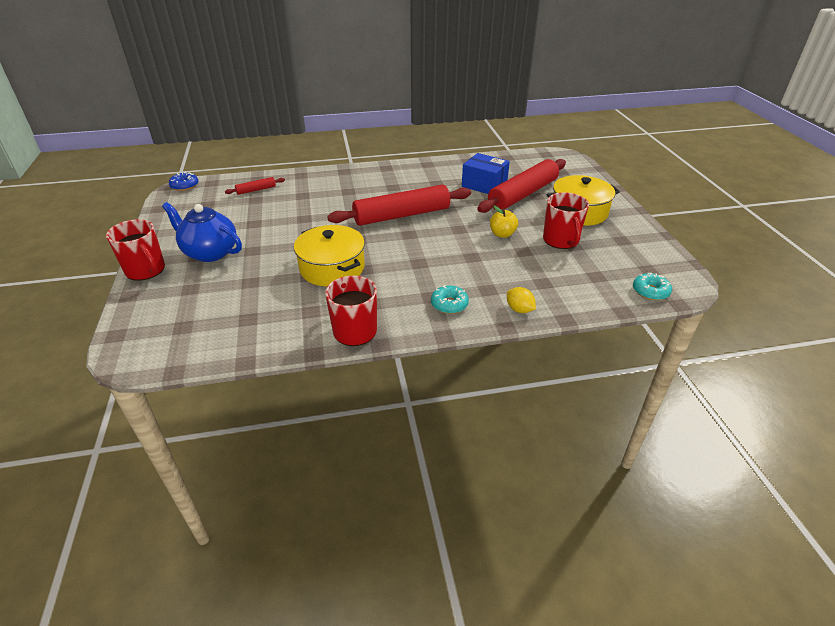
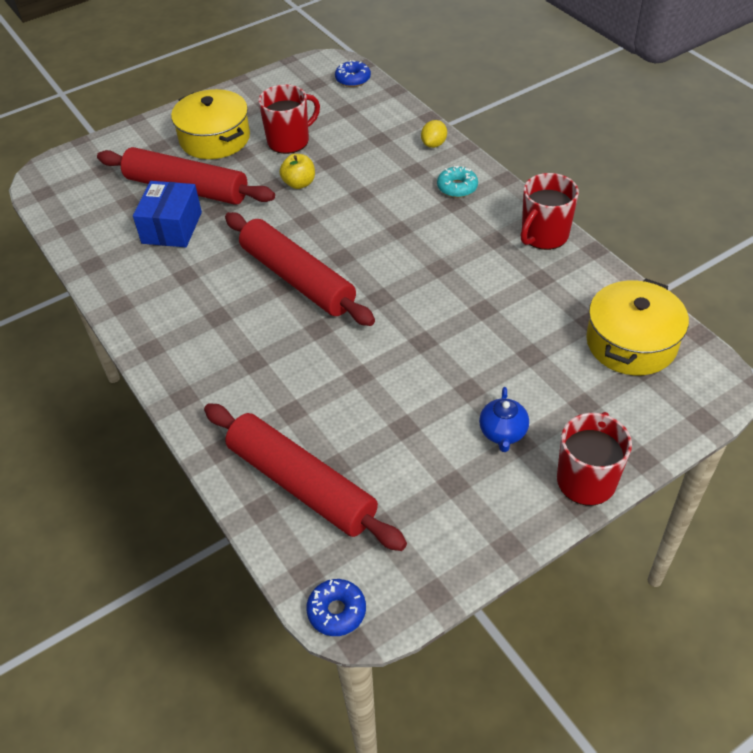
camera: 110 degrees left, 10 degrees up
(210, 252) = (503, 433): blue teapot -> blue teapot, size x0.56
(256, 190) = (302, 484): red rolling pin -> red rolling pin, size x2.31
(332, 268) = (455, 295): yellow pot -> yellow pot (631, 342)
(650, 291) = (353, 79): turquoise donut -> blue donut

